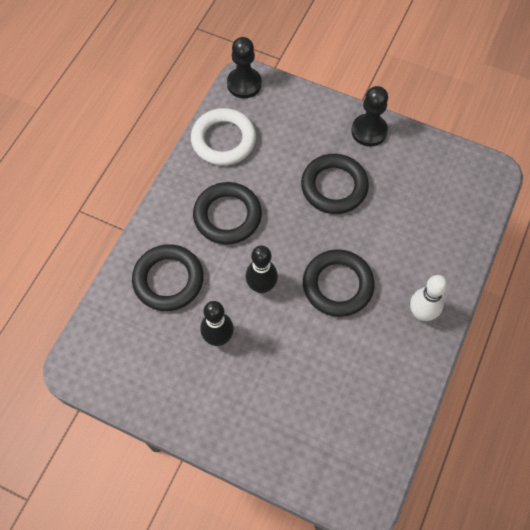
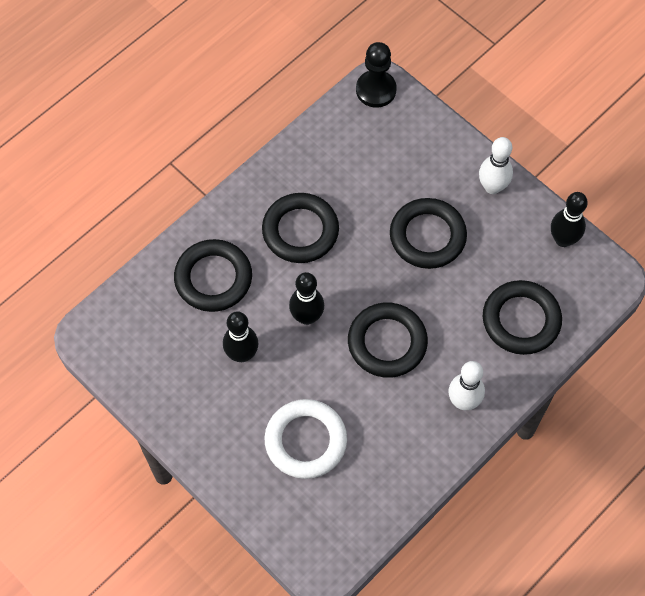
camera: 20 degrees right, 0 degrees up
(223, 140) = (328, 146): white ring -> white ring (305, 441)
(369, 131) = (492, 187): black pawn -> white bowling pin
(438, 230) = (521, 320): none -> black ring
(442, 155) = (563, 239): none -> black bowling pin

